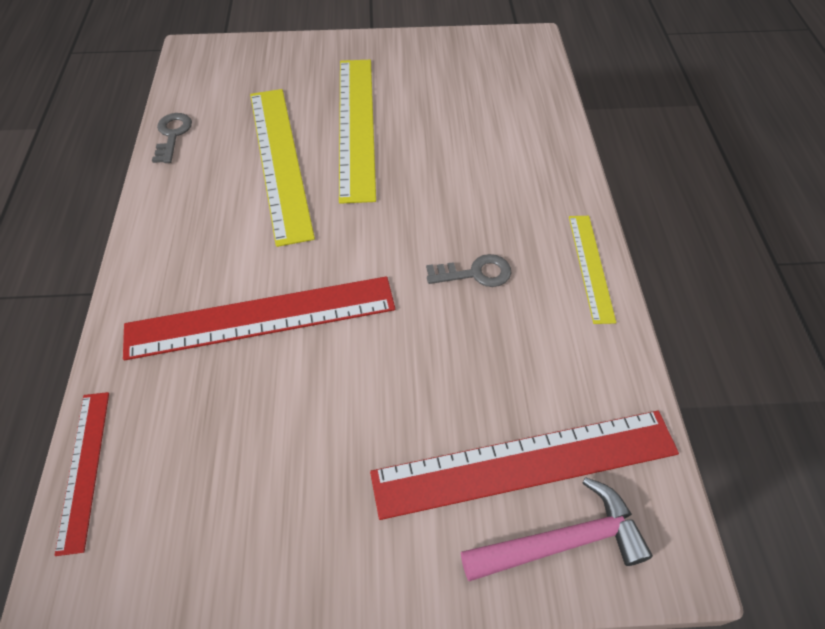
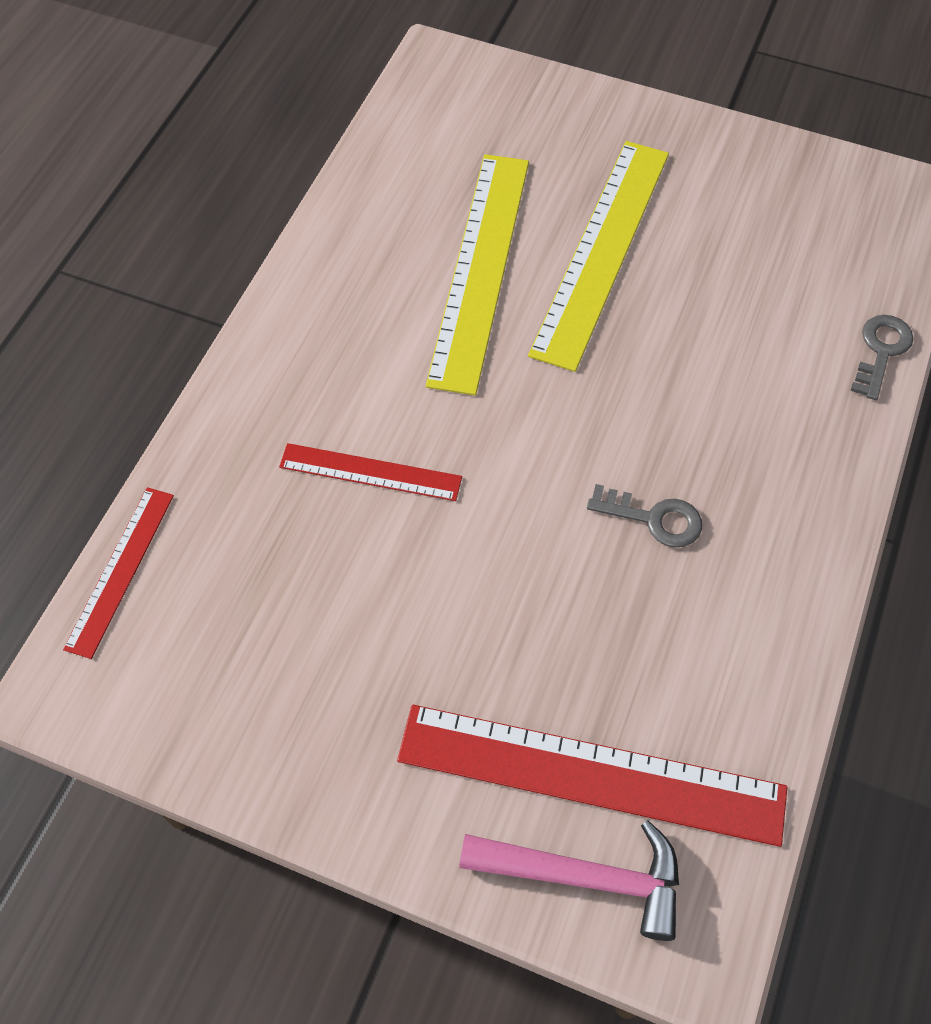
camera: 25 degrees right, 5 degrees up
(172, 135) = (364, 183): grey key -> grey key (881, 351)
(261, 317) = (370, 472): red ruler -> red ruler, size x0.54
(591, 267) = (810, 570): yellow ruler -> none

